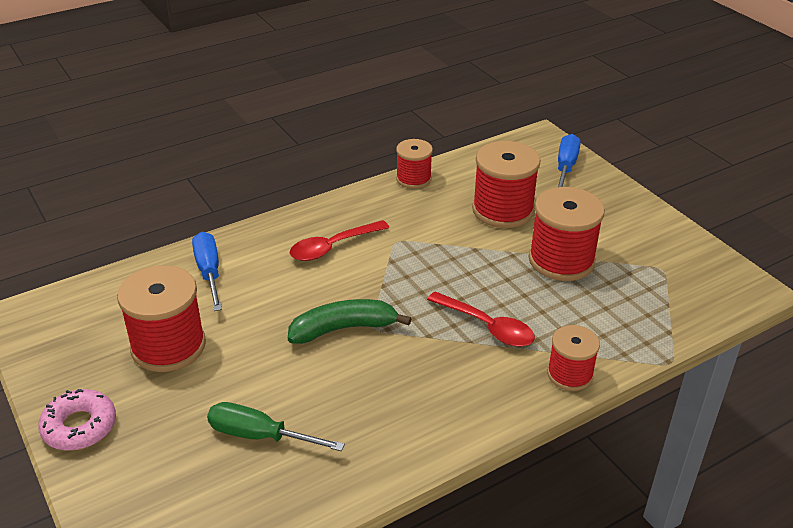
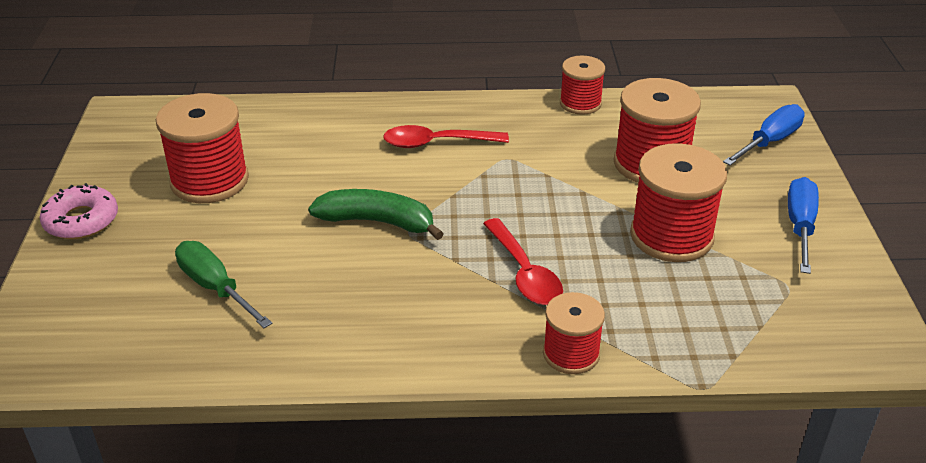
camera: 30 degrees right, 0 degrees up
(209, 271) = (302, 128): blue screwdriver -> blue screwdriver (800, 226)

